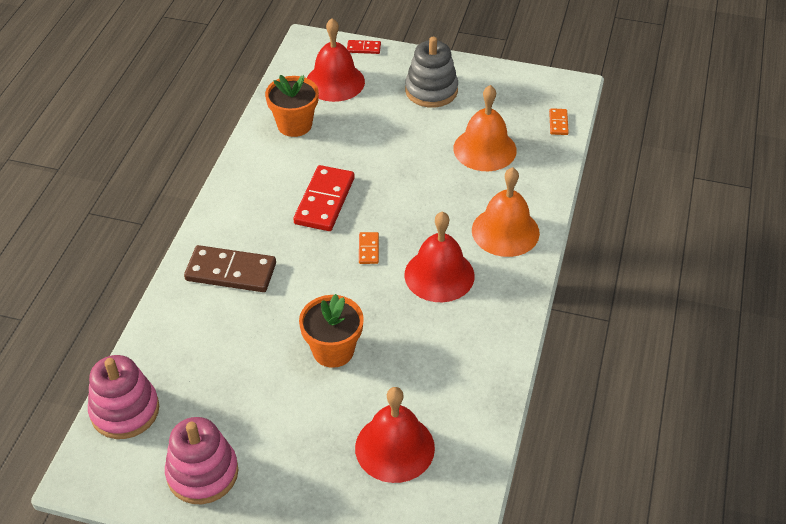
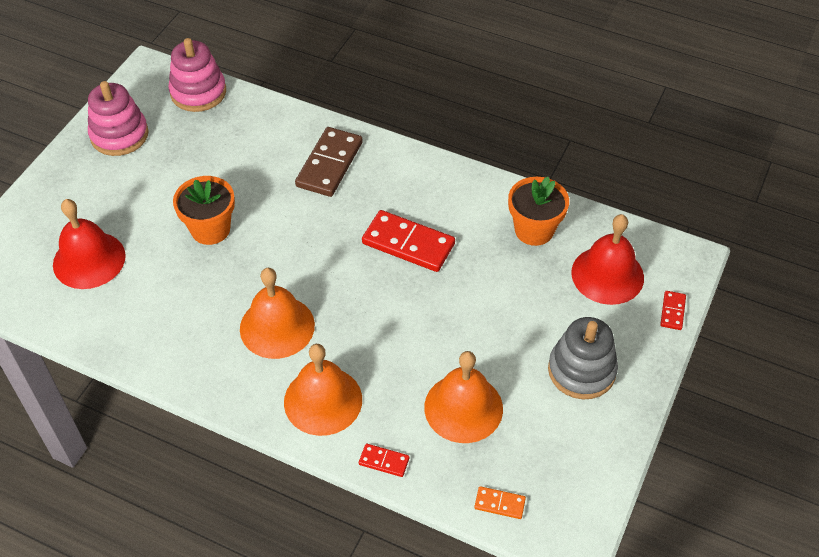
camera: 100 degrees right, 5 degrees up
(368, 249) = (329, 272): orange domino -> none
(439, 275) = (277, 327): red bell -> orange bell
(547, 187) = (384, 461): none -> red domino

